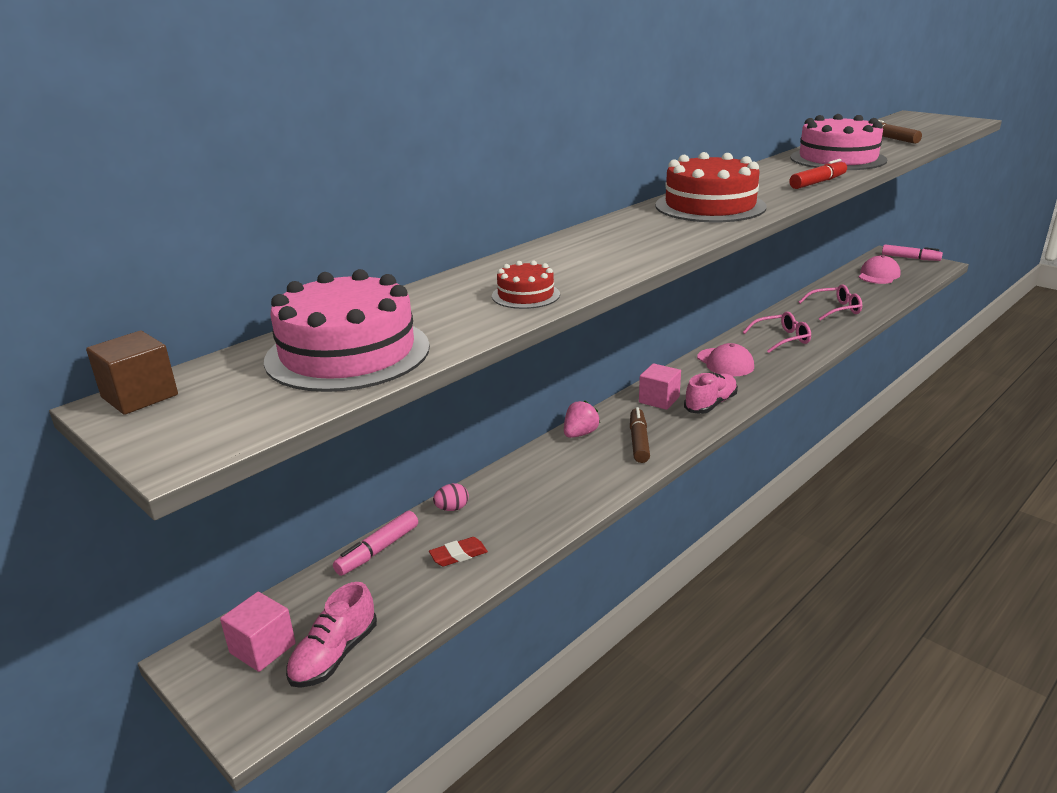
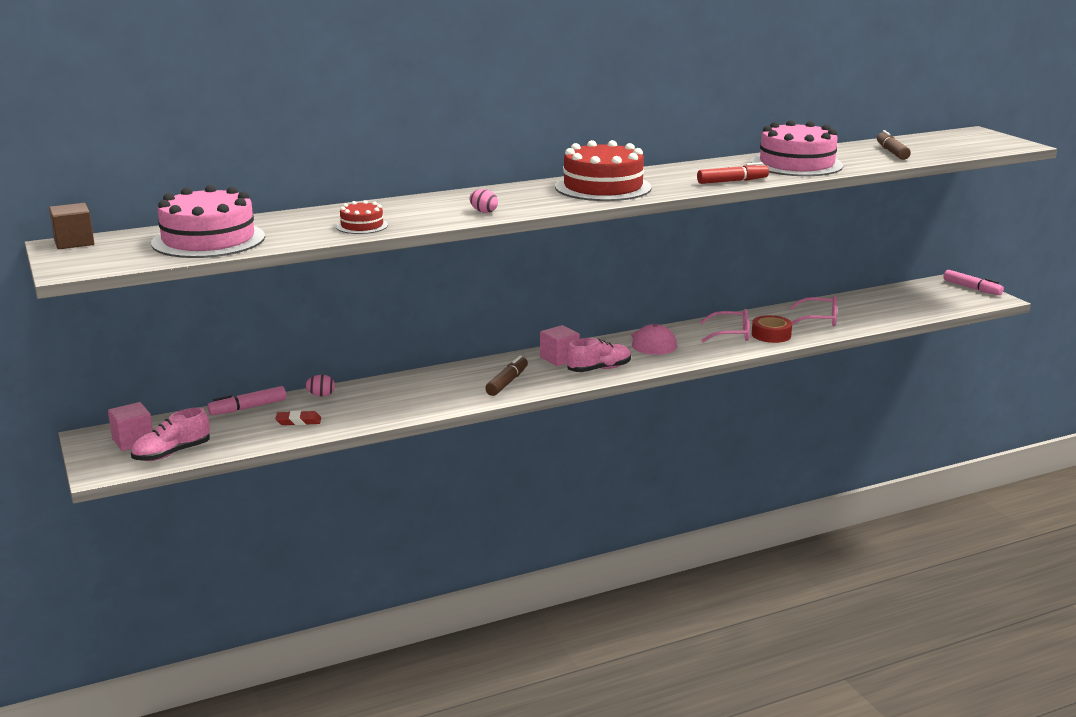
camera: 20 degrees right, 5 degrees down
(580, 434) = (466, 369): pink strawberry -> none
(638, 253) = (483, 212): none -> pink egg
(816, 333) = (771, 335): none -> red tape
(878, 275) = (911, 298): pink cap -> none

